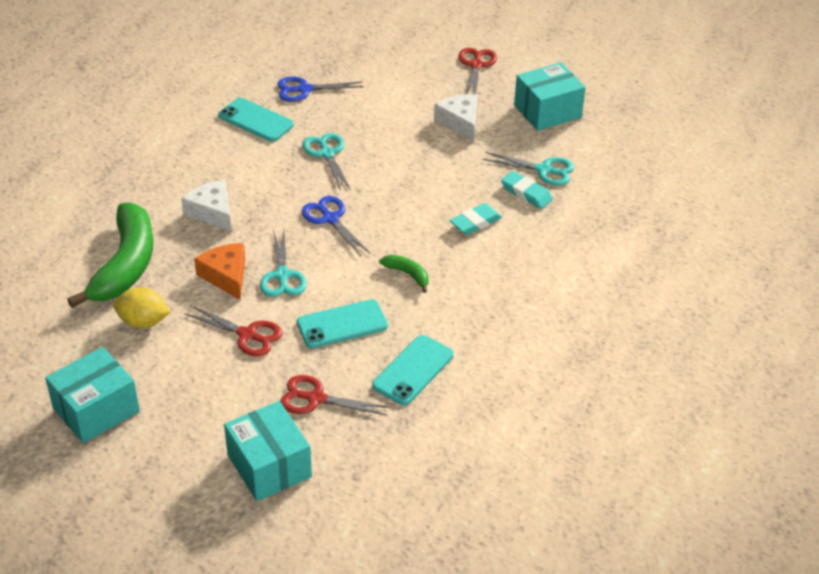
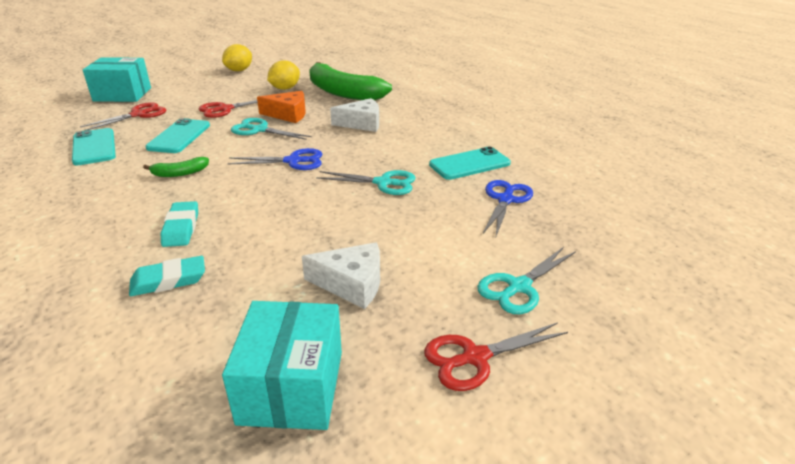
camera: 120 degrees right, 10 degrees down
(96, 410) = (239, 70): turquoise box -> yellow lemon
(476, 65) = (475, 357): red scissors -> red scissors turned 120 degrees clockwise
(543, 170) = (184, 315): turquoise scissors -> turquoise scissors (519, 287)

